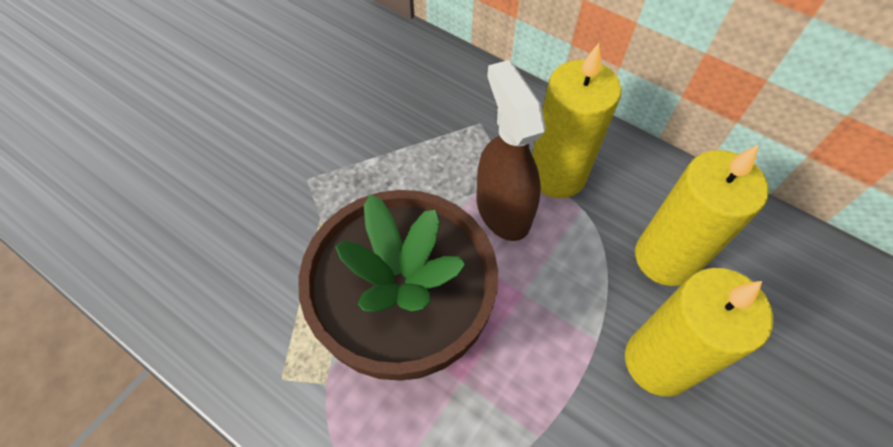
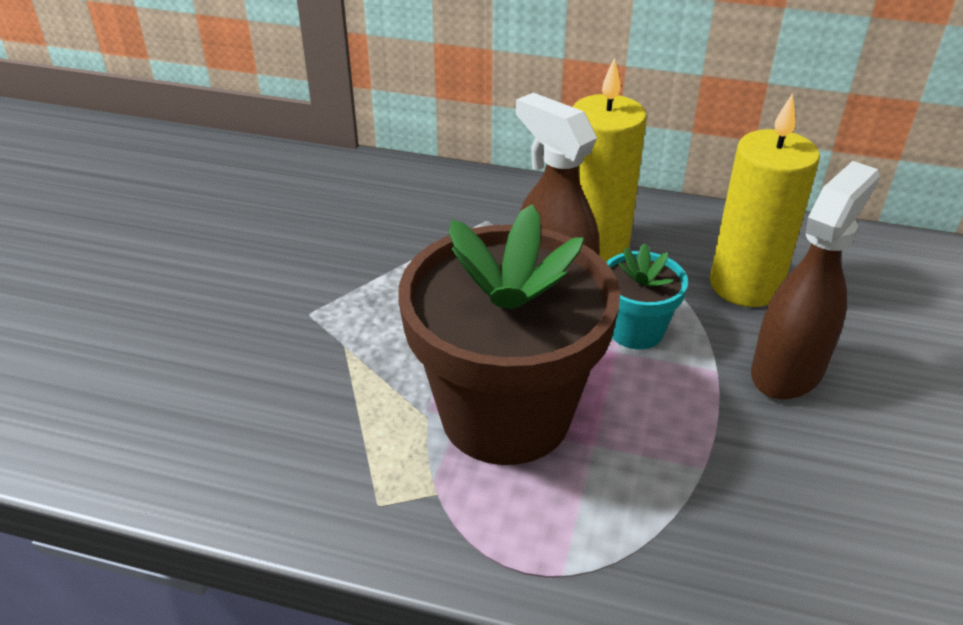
camera: 20 degrees left, 20 degrees down
(549, 276) = (636, 330): none -> turquoise flower pot
(658, 361) = (788, 370): yellow candle -> brown spray bottle

